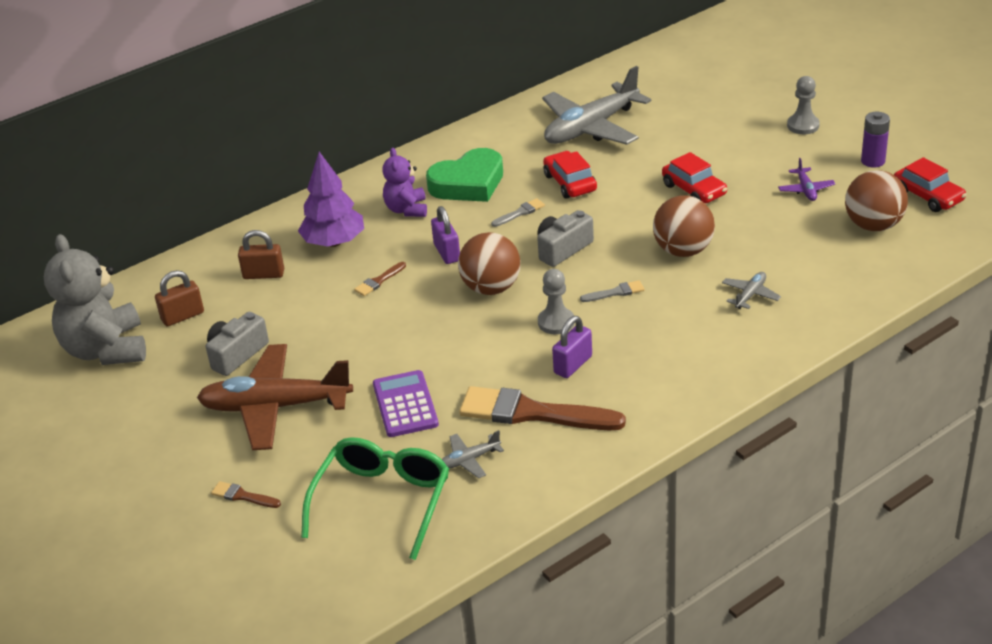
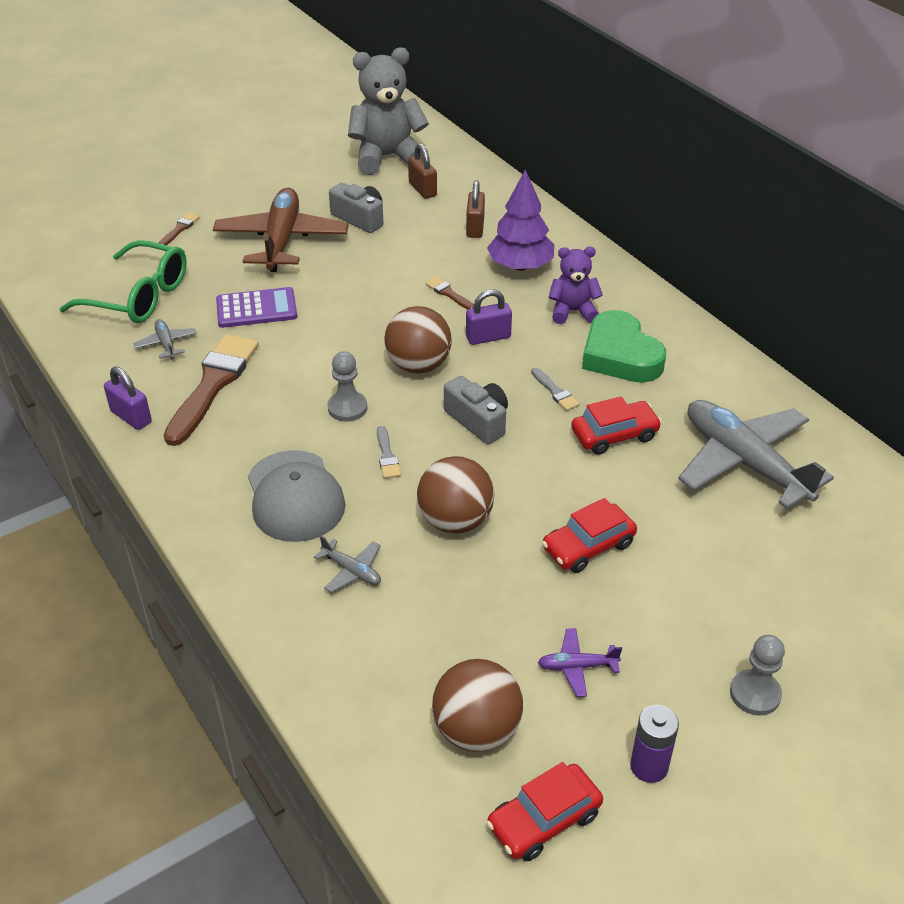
camera: 90 degrees right, 5 degrees up
(573, 365) = (274, 415): purple padlock -> purple padlock (131, 417)
(675, 336) = (295, 496): none -> grey cap

